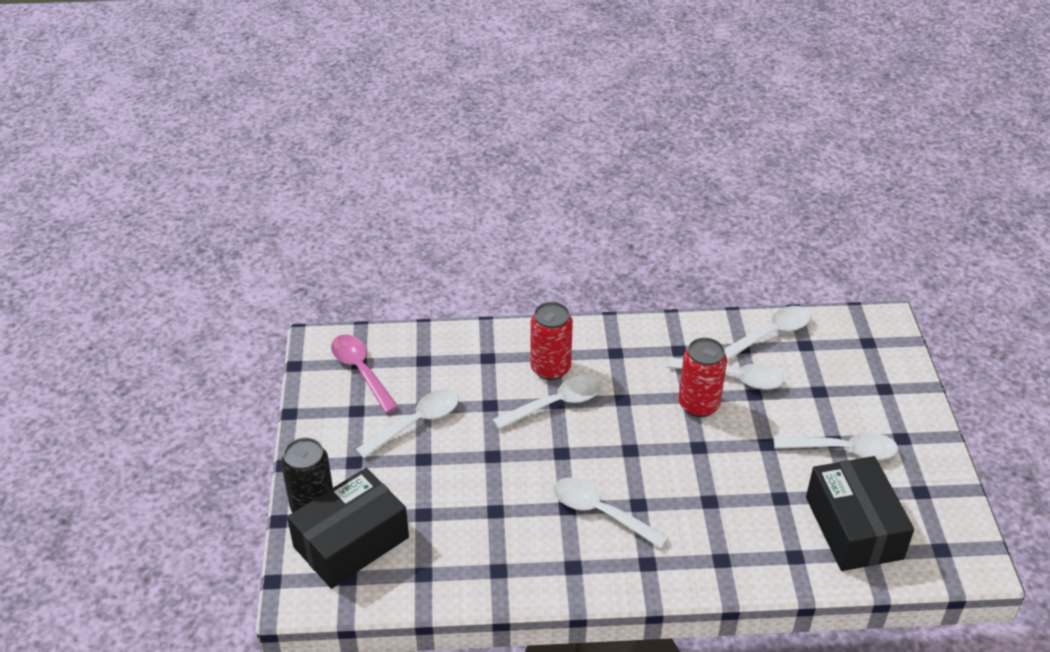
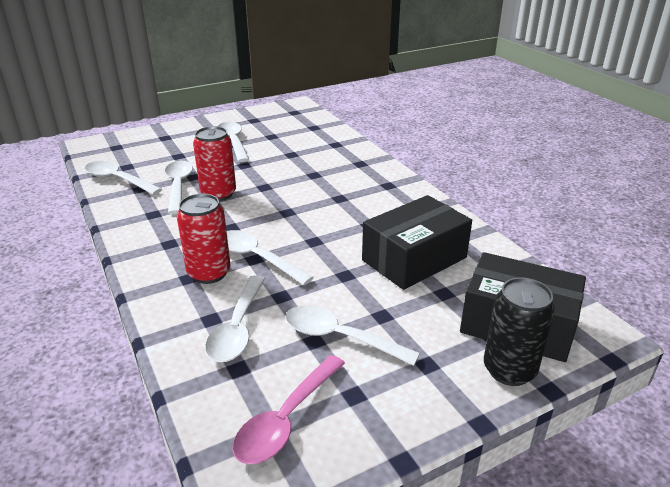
camera: 115 degrees left, 10 degrees down
(600, 512) = (361, 210): white spoon -> white spoon (237, 328)
(853, 528) = (298, 132): black box -> black box (414, 259)

